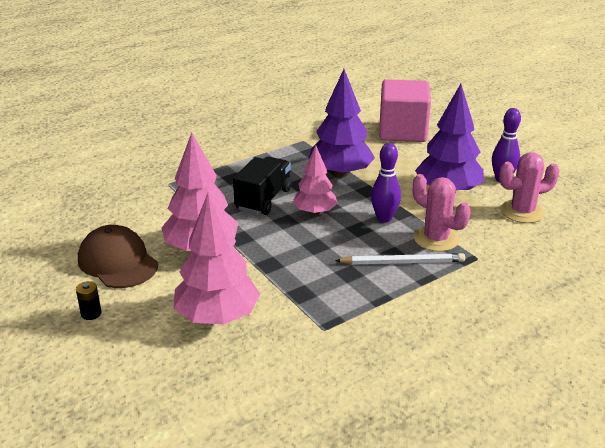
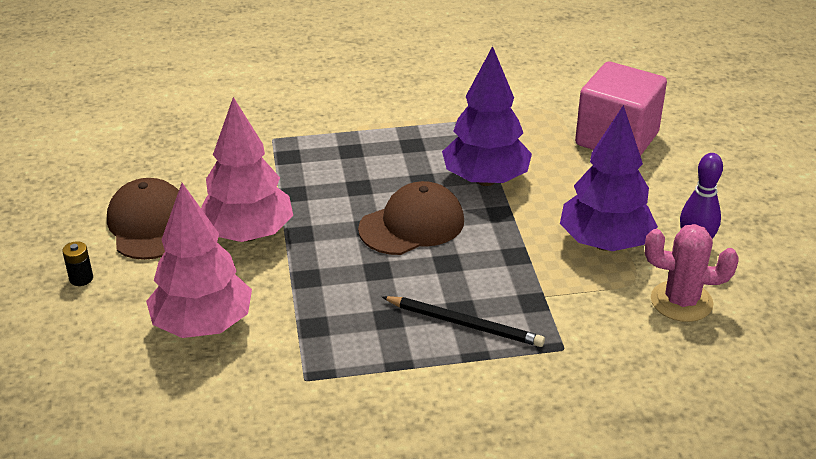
camera: 25 degrees right, 5 degrees up
(263, 199) = (364, 190): black truck -> none
(315, 212) = (412, 225): pink tree -> brown cap
(384, 218) = (490, 258): purple bowling pin -> none
(402, 262) = (464, 324): white pencil -> black pencil
(436, 239) = (532, 305): pink cactus -> none

